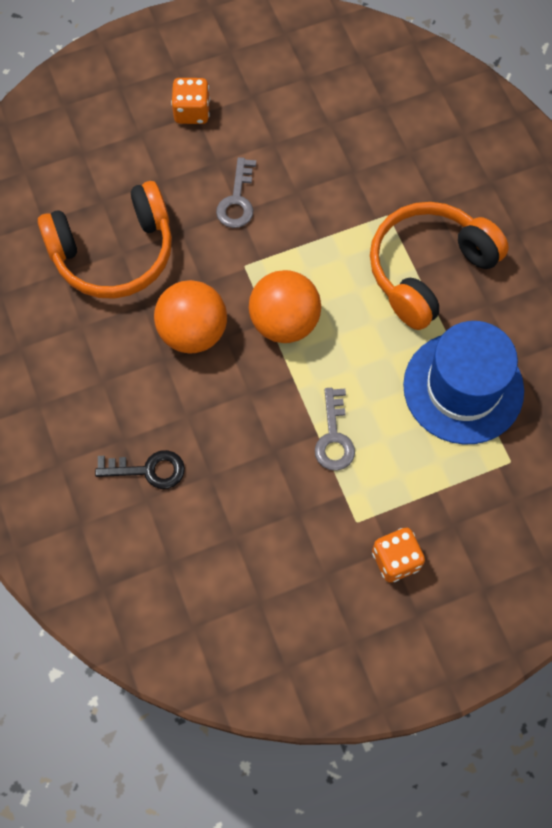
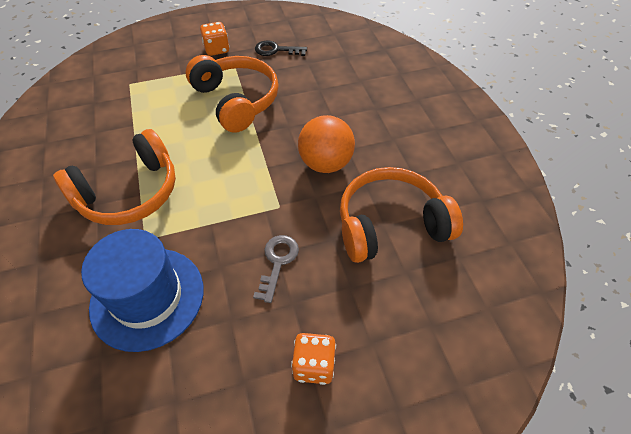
camera: 175 degrees left, 15 degrees down
(148, 470) = (359, 93): black key -> black key (276, 50)
(284, 322) = (254, 165): orange ball -> none
(334, 437) = (236, 101): grey key -> orange headphones
(463, 388) = (140, 119): blue hat -> blue hat (147, 297)

